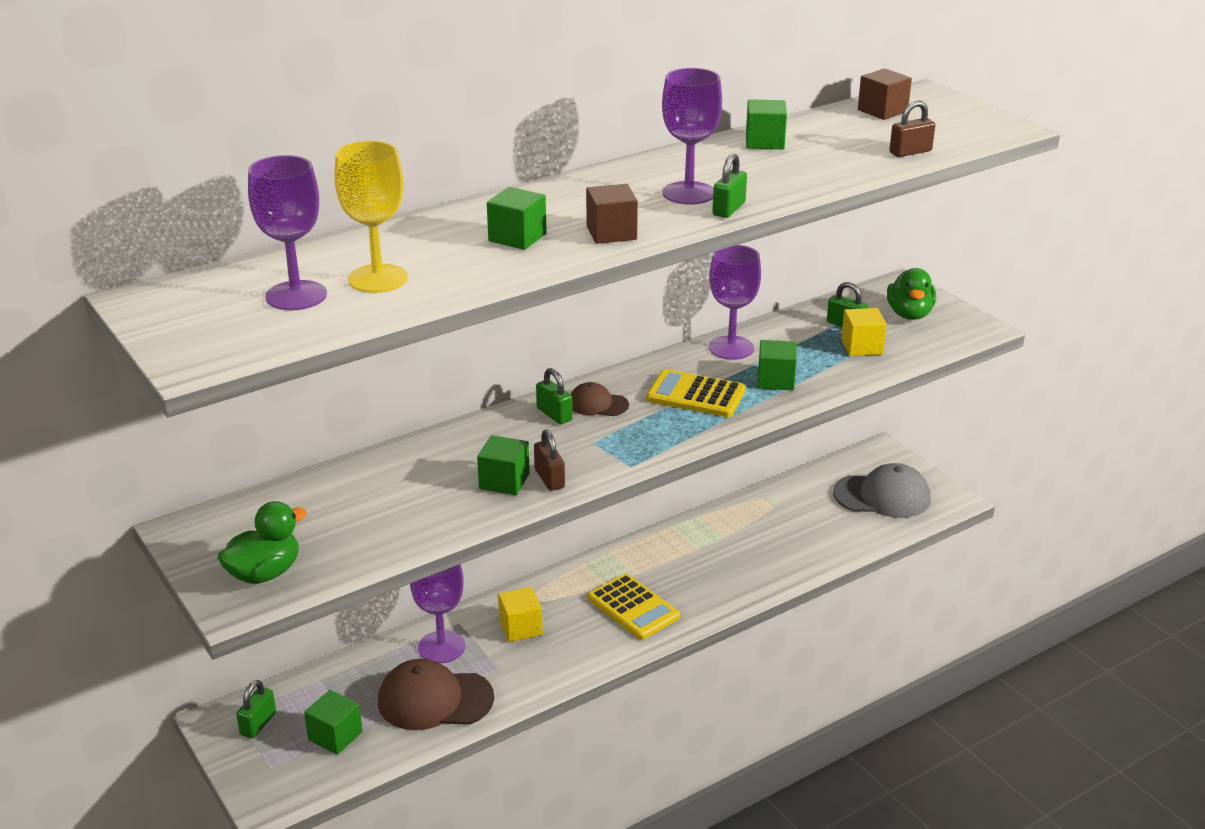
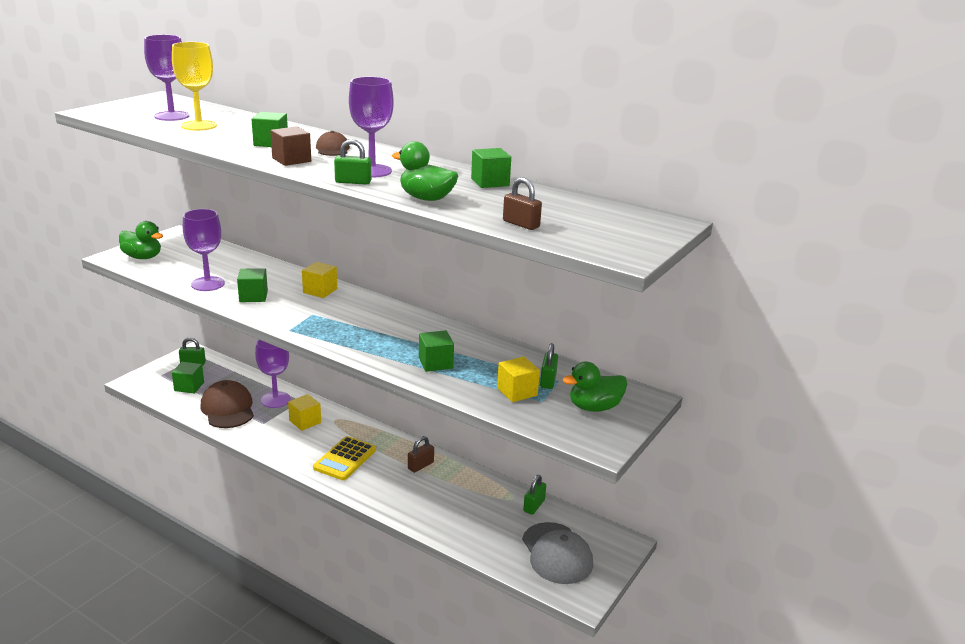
camera: 65 degrees right, 5 degrees down
(522, 425) = (320, 291): none -> yellow cube
(549, 478) = (262, 308): brown padlock -> brown padlock (420, 465)
(554, 414) = (339, 297): green padlock -> green padlock (534, 506)
(598, 404) = (360, 308): brown cap -> brown cap (332, 149)
(696, 395) = (393, 337): yellow calculator -> none
(731, 348) = (471, 340): purple goblet -> purple goblet (208, 284)
(809, 180) = (426, 198): none -> green duck
(882, 111) = (604, 211): brown cube -> none

